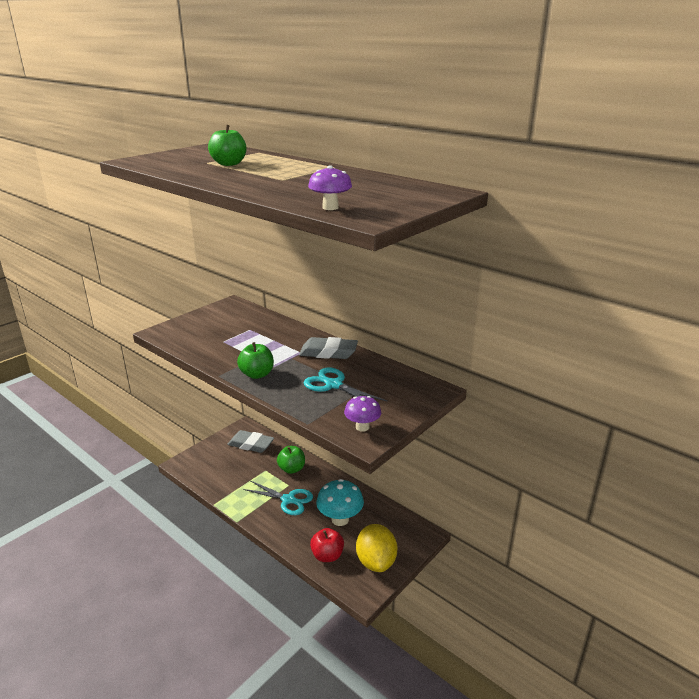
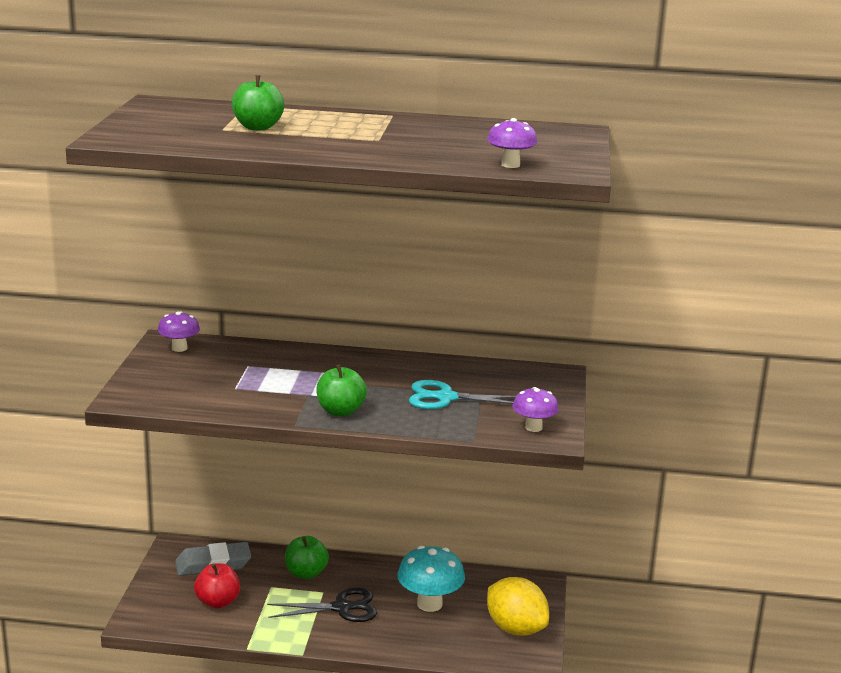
camera: 35 degrees left, 5 degrees down
(231, 309) = (179, 348): none -> purple mushroom
(288, 500) = (341, 608): turquoise scissors -> black scissors
(327, 555) = (455, 644): red apple -> red apple (217, 602)
(328, 352) = (389, 367): grey eraser -> none

